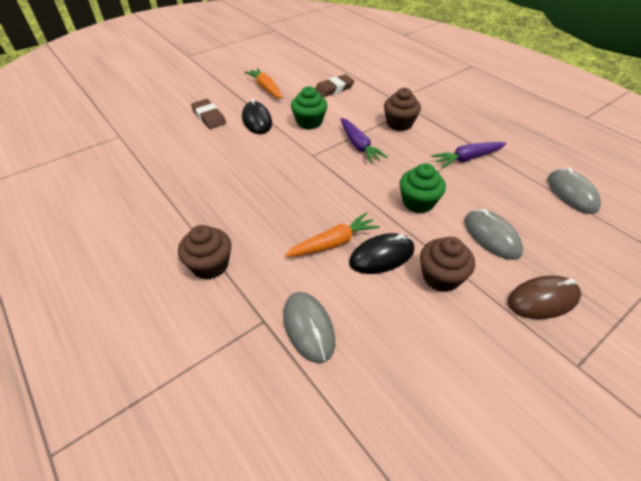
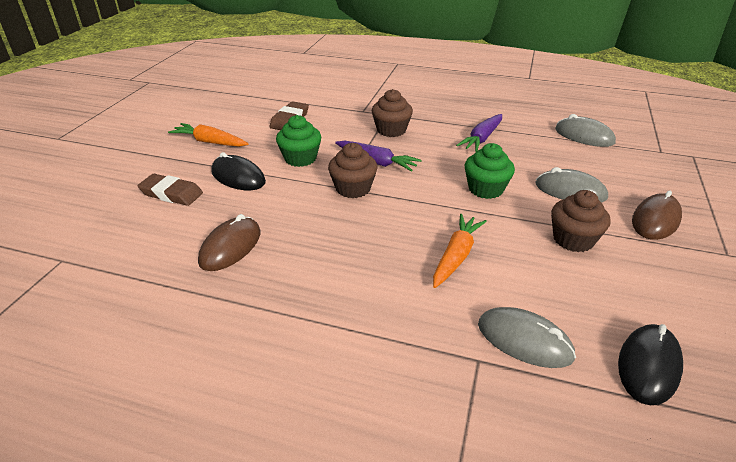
camera: 35 degrees left, 10 degrees down
(204, 167) = (230, 247): none -> brown mouse
(210, 265) = (359, 340): brown cupcake -> brown cupcake (353, 188)
(381, 256) = (510, 246): black mouse -> black mouse (648, 366)

